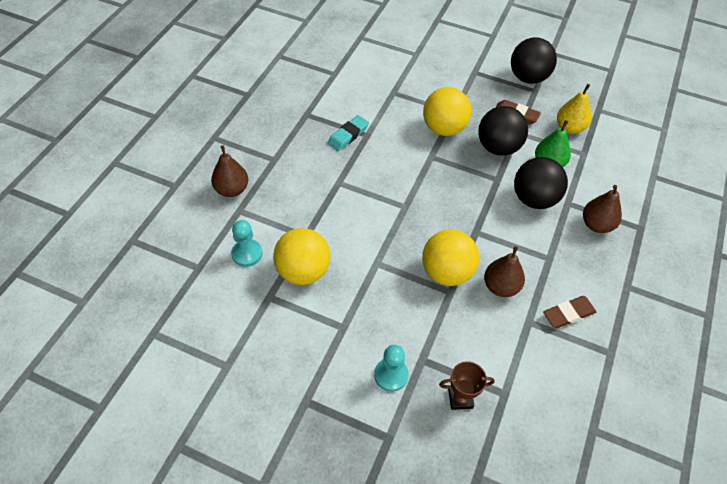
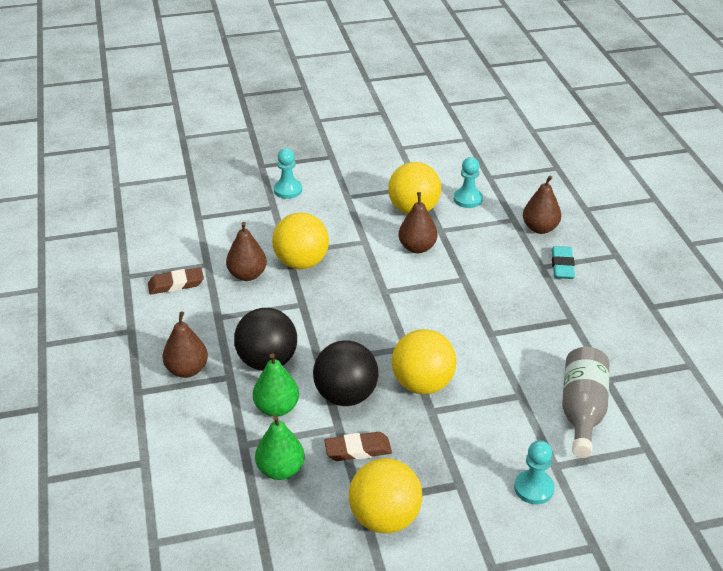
camera: 145 degrees right, 15 degrees down
(342, 230) = (417, 247): none -> brown pear
(348, 135) = (507, 322): turquoise eraser -> turquoise eraser (562, 266)
(369, 67) = (582, 411): none -> grey bottle
(438, 51) = (534, 488): none -> turquoise pawn
(460, 398) = (228, 201): brown trophy -> none
(528, 78) = (385, 518): black ball -> yellow ball
(568, 314) = (176, 284): brown eraser -> brown eraser turned 45 degrees clockwise
(569, 128) = (280, 470): yellow pear -> green pear

